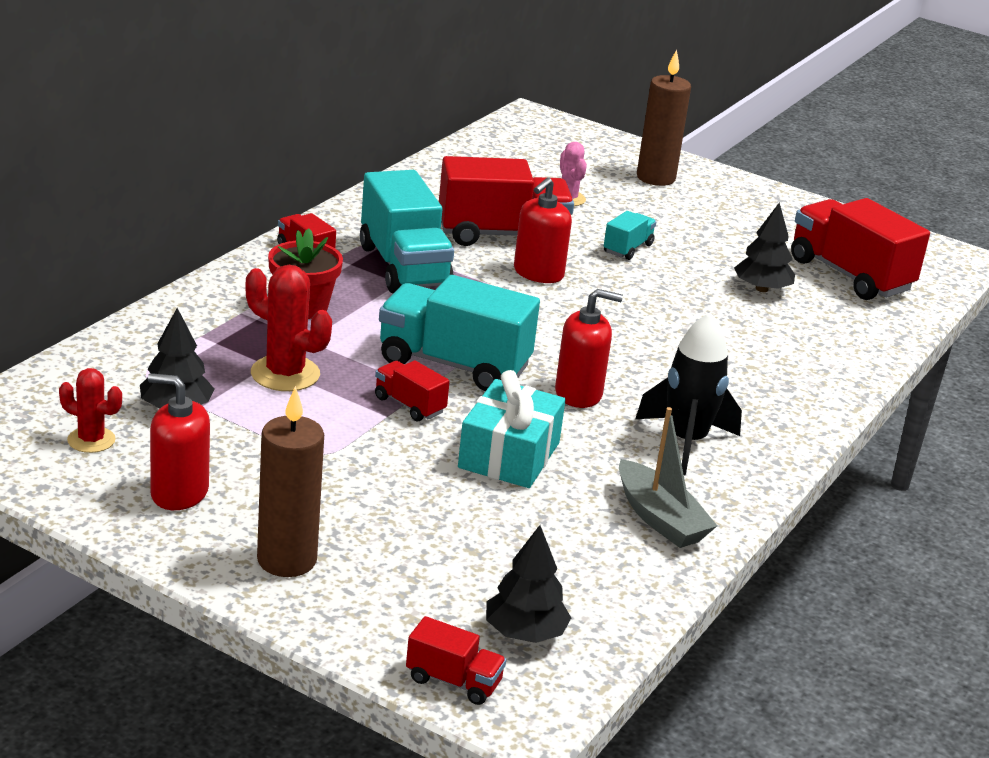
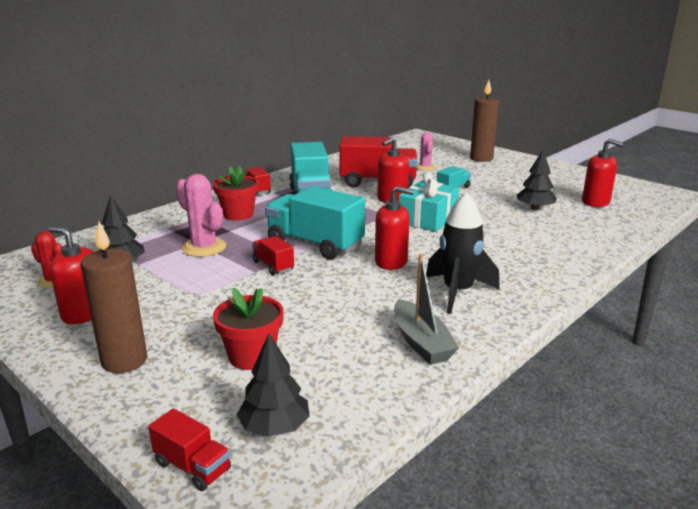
camera: 15 degrees right, 5 degrees down
(285, 374) = (204, 247): red cactus -> pink cactus
(451, 547) = (251, 356): none -> red flower pot
(509, 455) = (325, 297): turquoise gift -> turquoise gift (427, 219)
(849, 275) = (596, 202): red truck -> red soap dispenser

